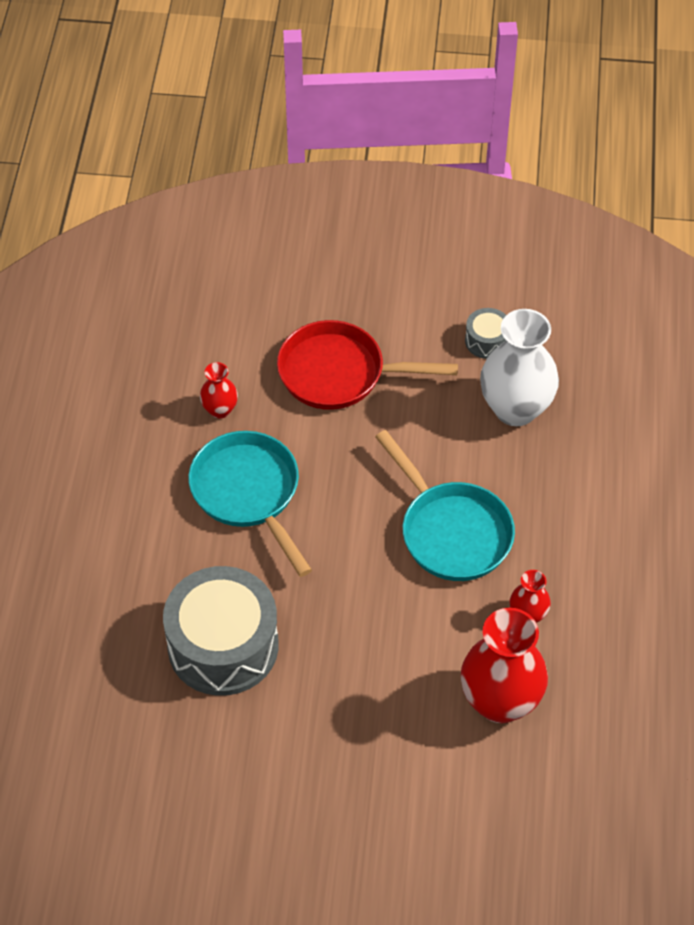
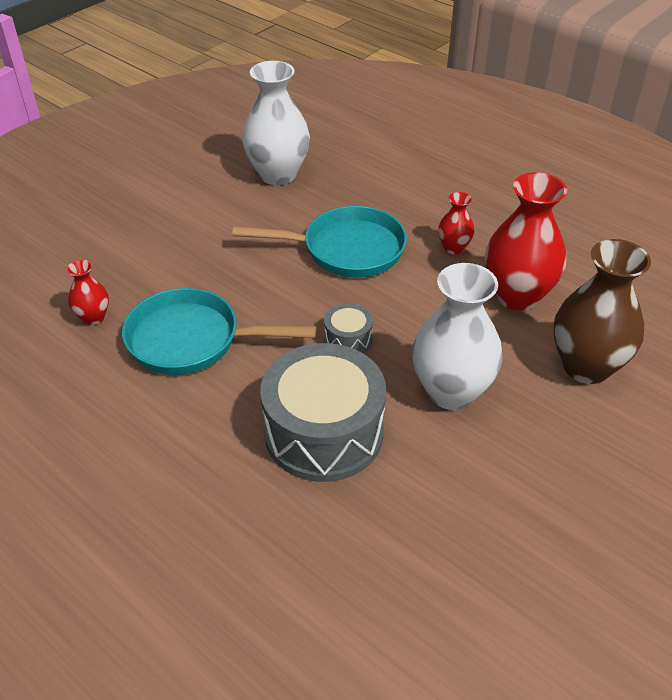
camera: 55 degrees left, 10 degrees down
(335, 711) = (451, 391): none -> white vase
(339, 373) = (145, 238): red pan -> none
(447, 800) = (586, 366): none -> brown vase
(487, 341) = (208, 160): grey drum -> grey drum (348, 339)

